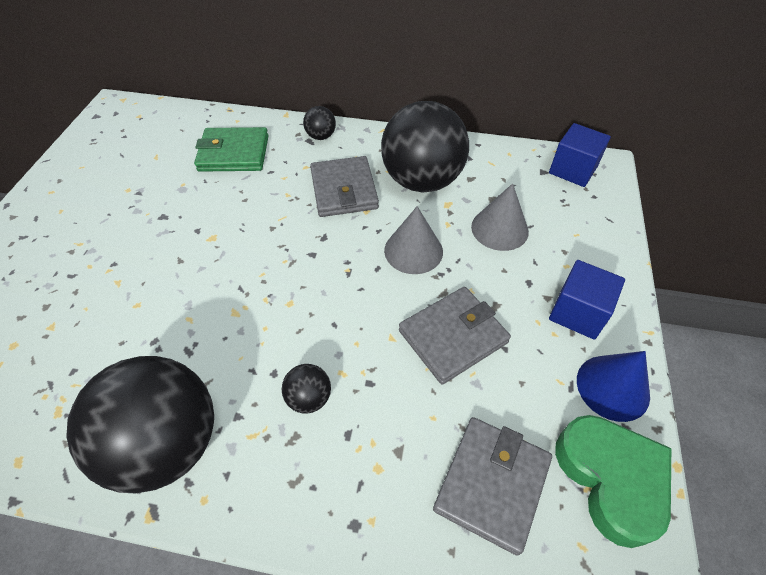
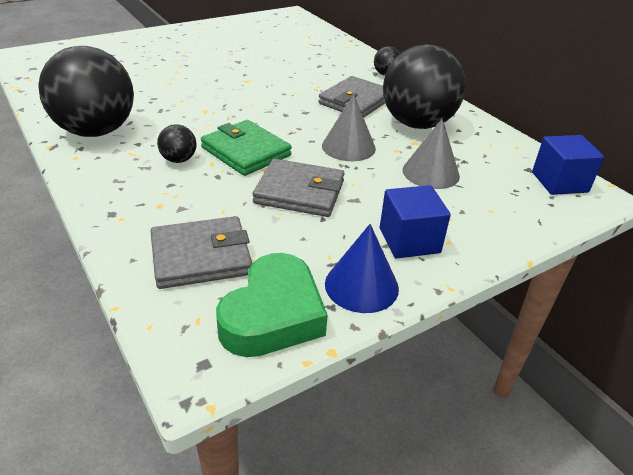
camera: 45 degrees right, 15 degrees down
(234, 153) = (319, 57): green wallet -> green wallet (246, 152)

